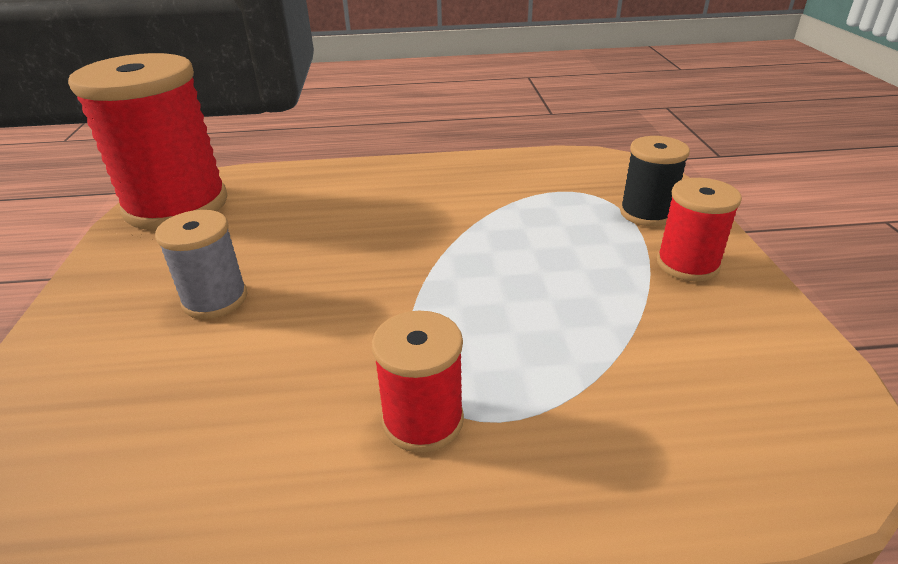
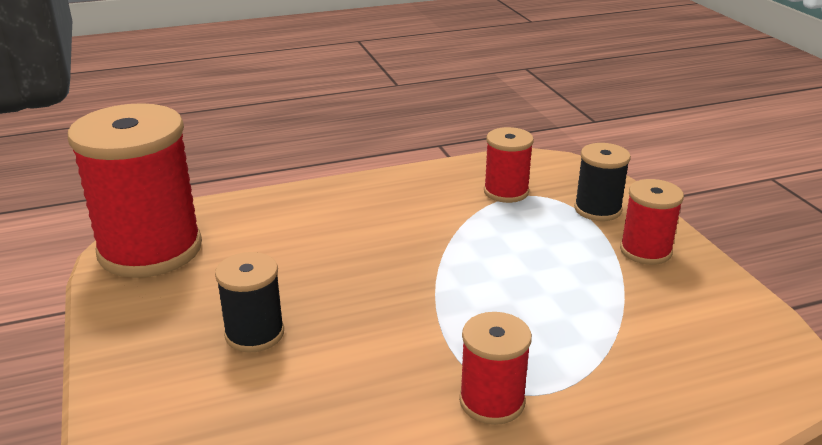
camera: 15 degrees left, 5 degrees down
(215, 299) = (254, 334): grey spool -> black spool
(551, 186) = (506, 192): none -> red spool

